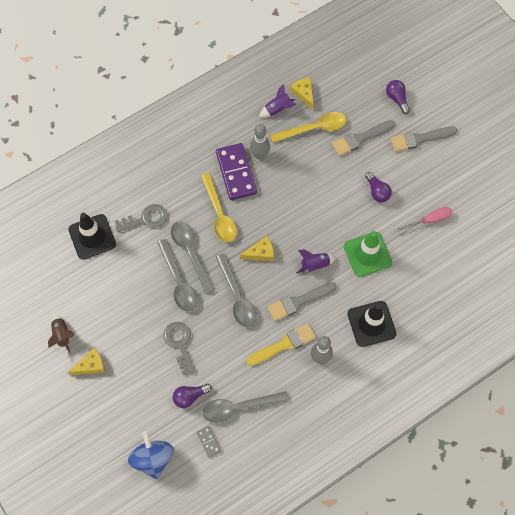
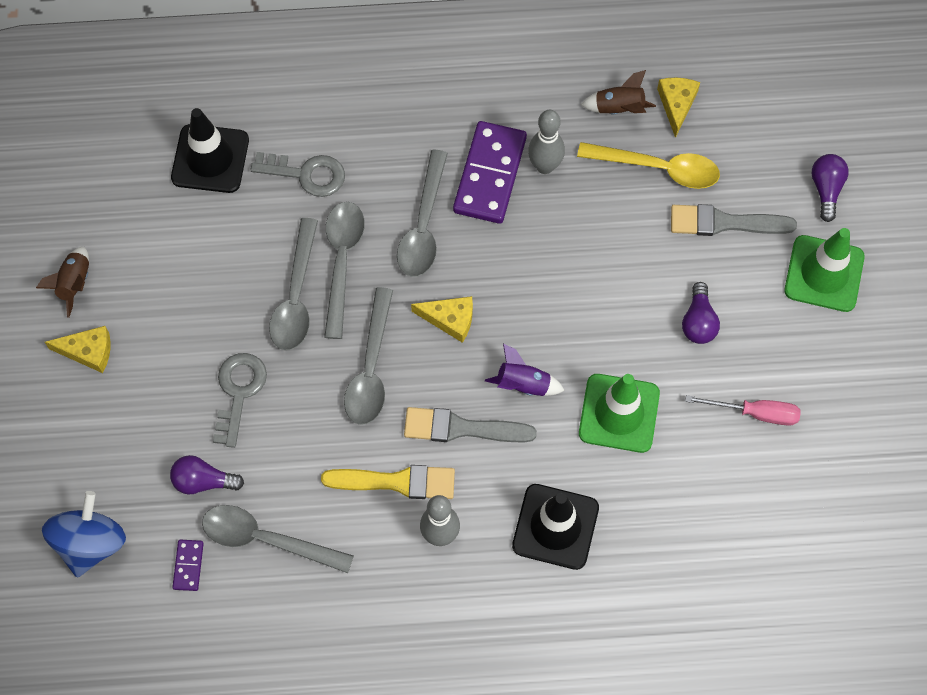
camera: 30 degrees right, 0 degrees up
(208, 442) = (188, 565): grey domino -> purple domino
(219, 214) = (423, 225): yellow spoon -> grey spoon
(278, 109) = (618, 109): purple rocket -> brown rocket
(420, 139) = (824, 274): grey brush -> green traffic cone

